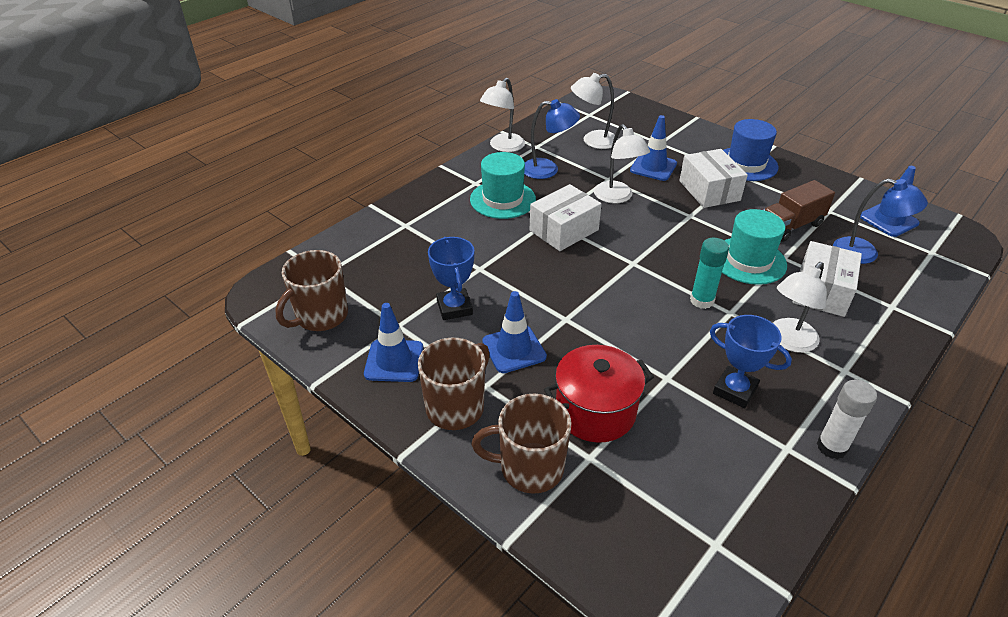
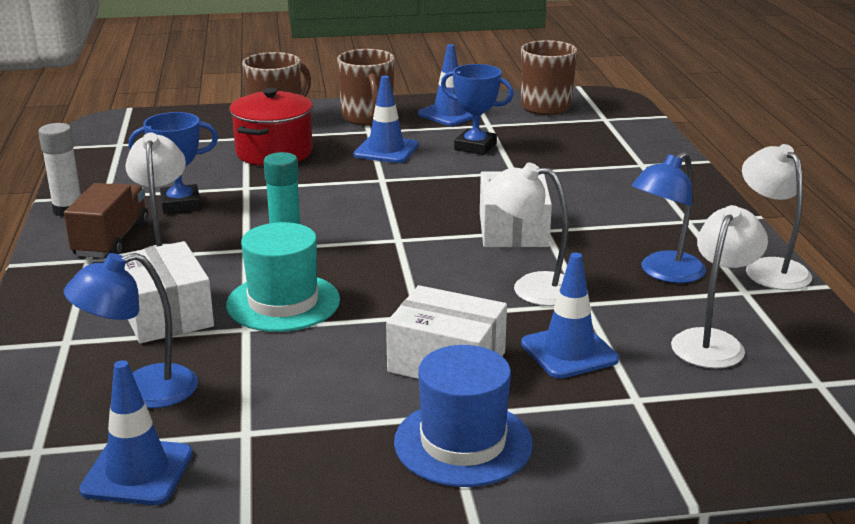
camera: 130 degrees right, 15 degrees down
(502, 199) = (626, 222): turquoise hat -> none
(790, 226) = (278, 374): brown truck -> brown truck (111, 240)

